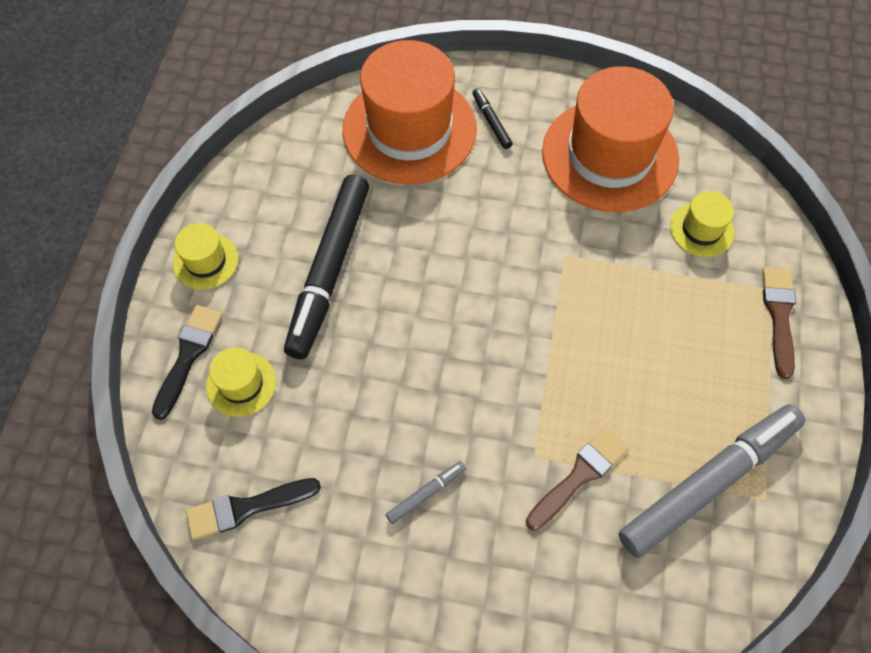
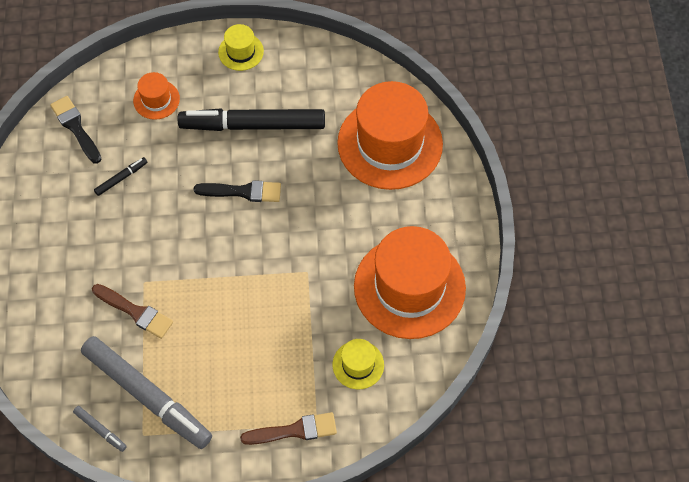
camera: 75 degrees right, 0 degrees up
(188, 356) = (169, 65): black brush -> black brush (243, 192)
(241, 384) = (156, 99): yellow hat -> orange hat
(426, 493) = (104, 223): grey marker -> grey marker (100, 430)
(491, 122) = (415, 197): black marker -> black marker (121, 178)

